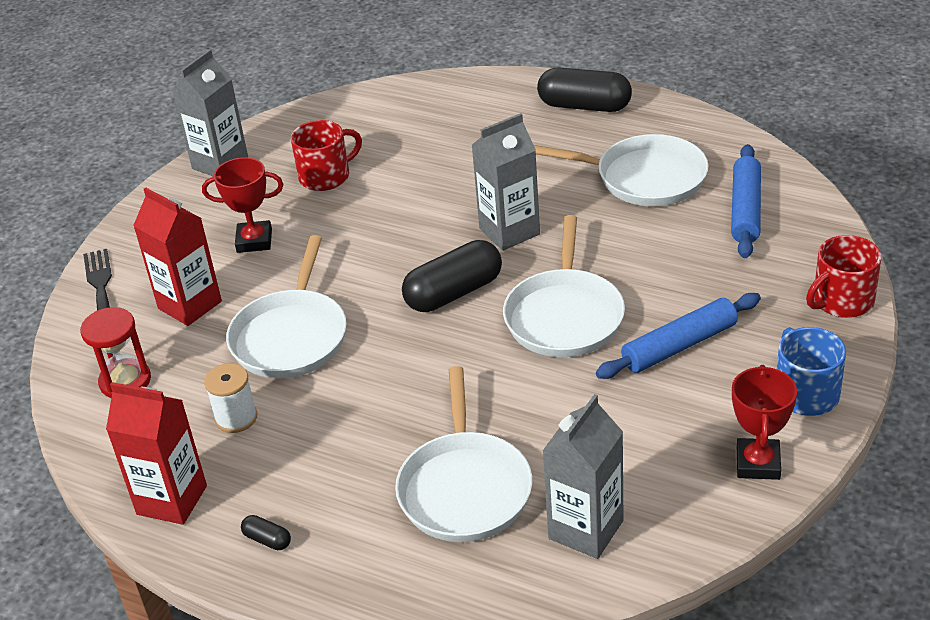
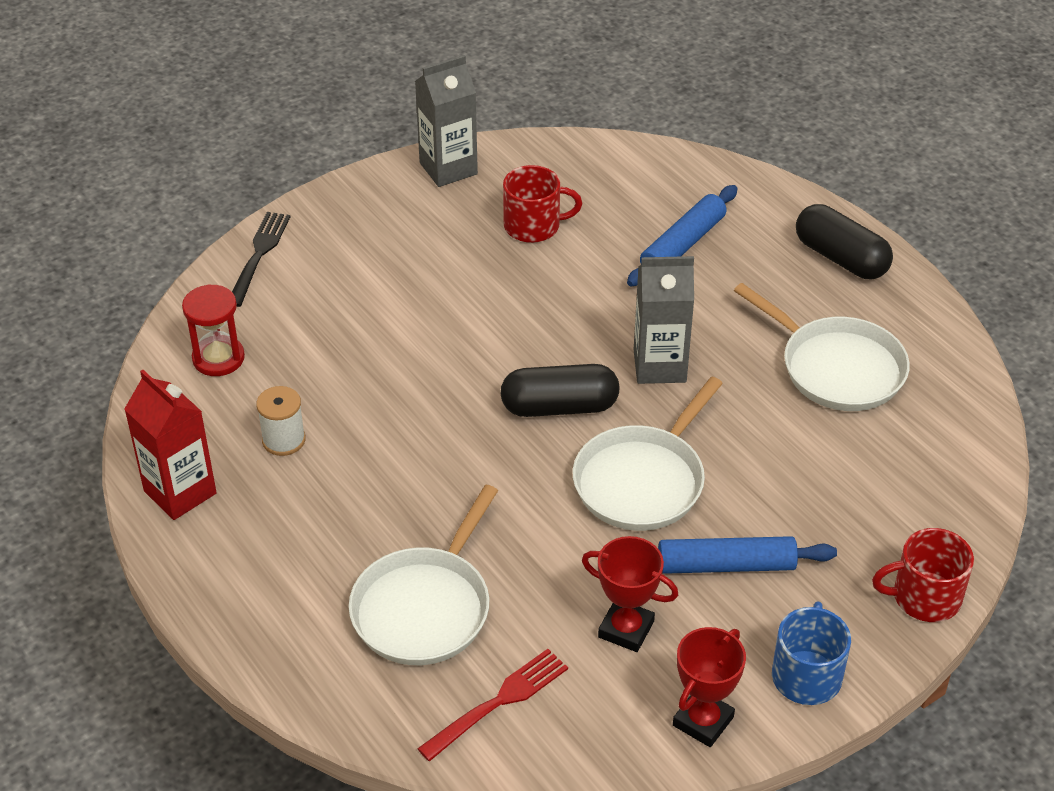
camera: 25 degrees right, 5 degrees up
(190, 305) = (321, 307): red carton -> none
(254, 241) = (421, 266): red trophy -> red trophy (626, 629)
(267, 540) = (230, 570): black capsule -> none
(291, 337) = (384, 382): white pan -> none
(586, 529) = (498, 702): grey carton -> red fork
(745, 209) = (910, 451): blue rolling pin -> blue rolling pin (682, 245)

